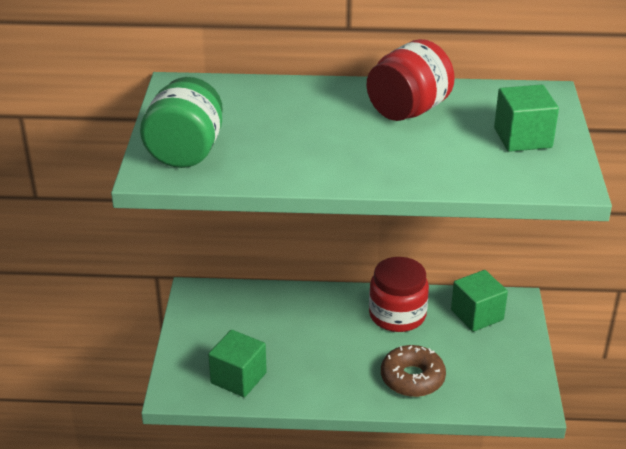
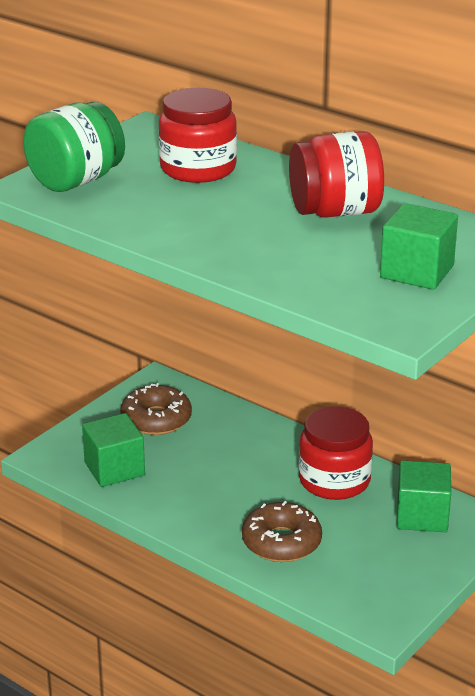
camera: 35 degrees right, 5 degrees down
(227, 323) = (156, 419): none -> brown donut
(264, 108) = (198, 169): none -> red jar

